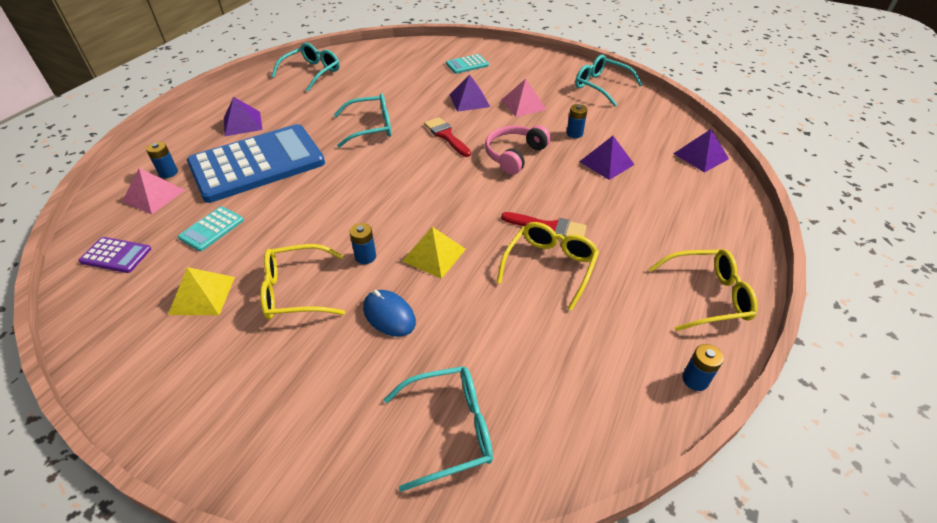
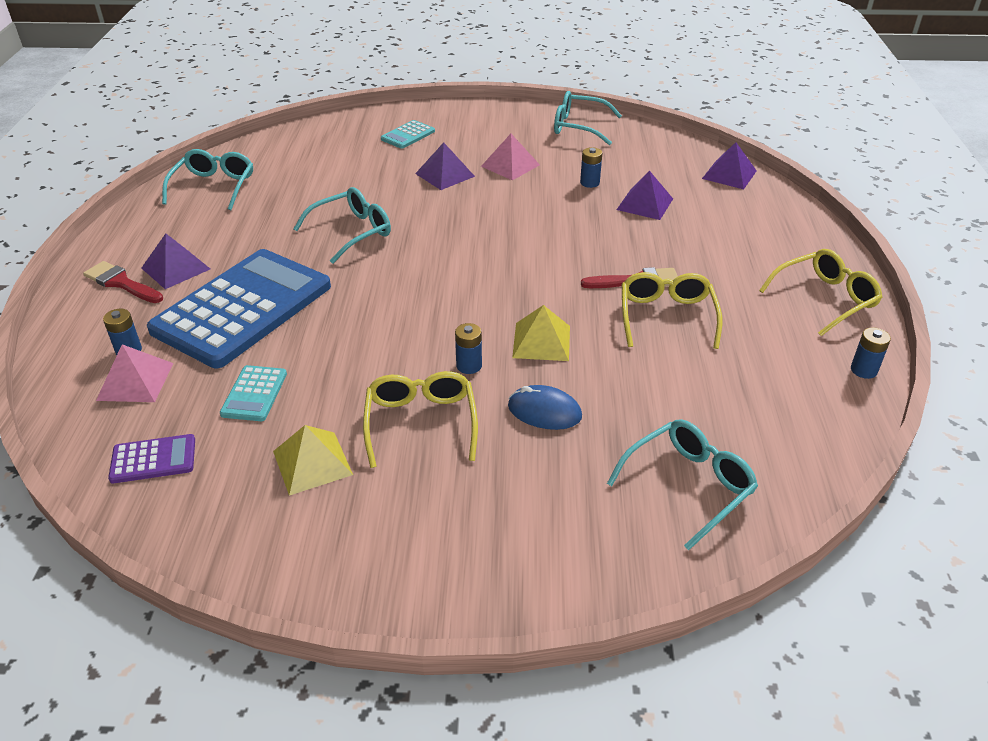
camera: 25 degrees left, 5 degrees down
(296, 291) = (421, 423): yellow glasses -> yellow glasses turned 120 degrees clockwise
(446, 136) = (451, 219): red brush -> red brush (121, 283)
(514, 155) = (544, 220): pink headphones -> none

